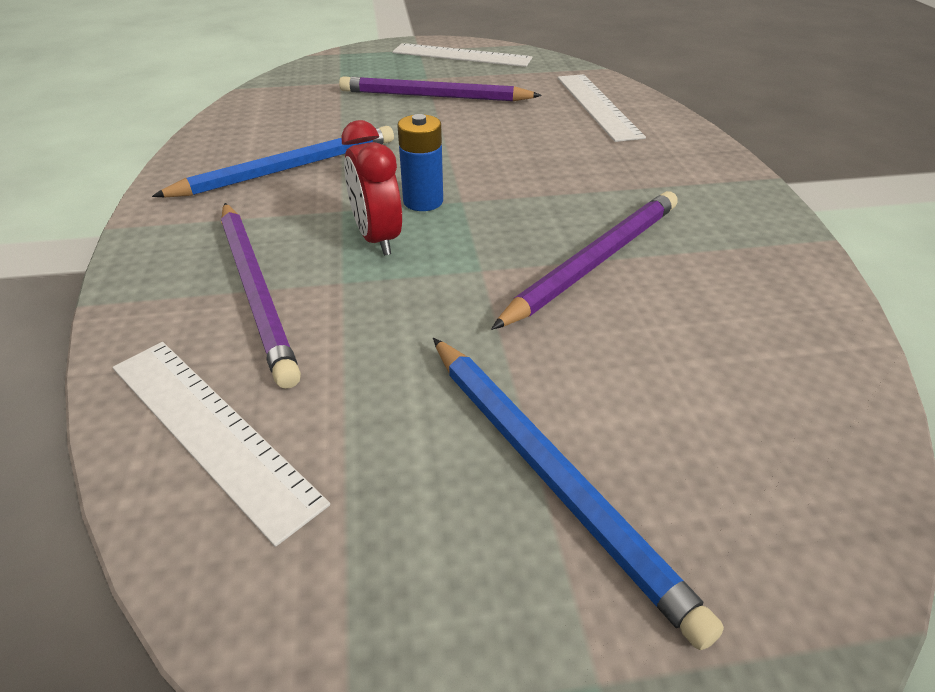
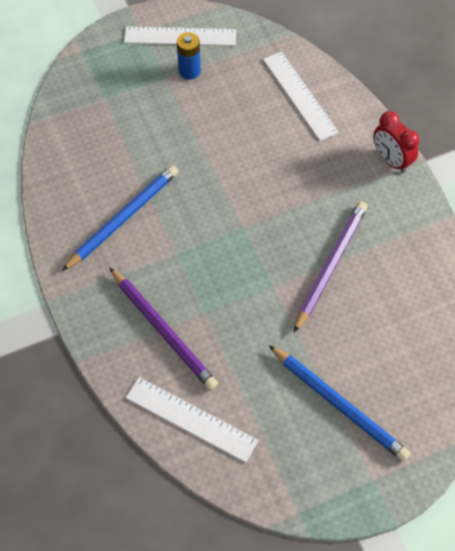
camera: 15 degrees left, 20 degrees up
(377, 238) = (208, 274): red clock -> red clock (391, 160)
(423, 201) = (220, 233): blue battery -> blue battery (189, 71)
(434, 96) = (182, 106): purple pencil -> none

